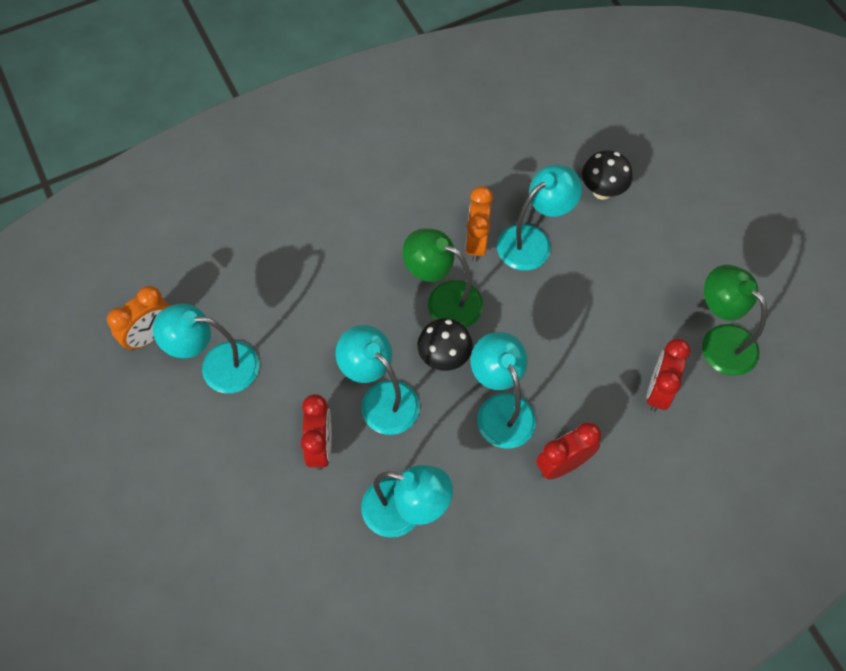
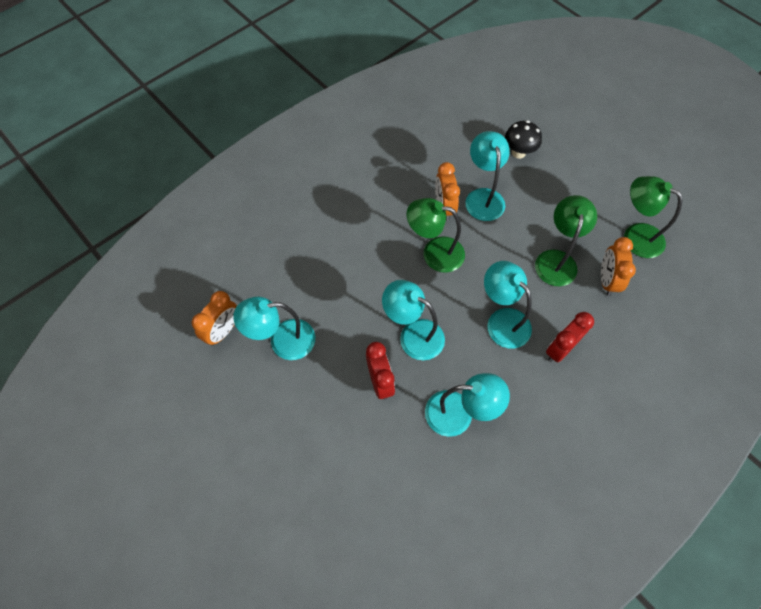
camera: 15 degrees left, 0 degrees up
(444, 358) = (449, 294): black mushroom -> none
(533, 241) = (483, 197): turquoise lamp -> turquoise lamp turned 45 degrees counterclockwise
(601, 347) = (556, 259): none -> green lamp
(658, 391) = (606, 280): red clock -> orange clock

